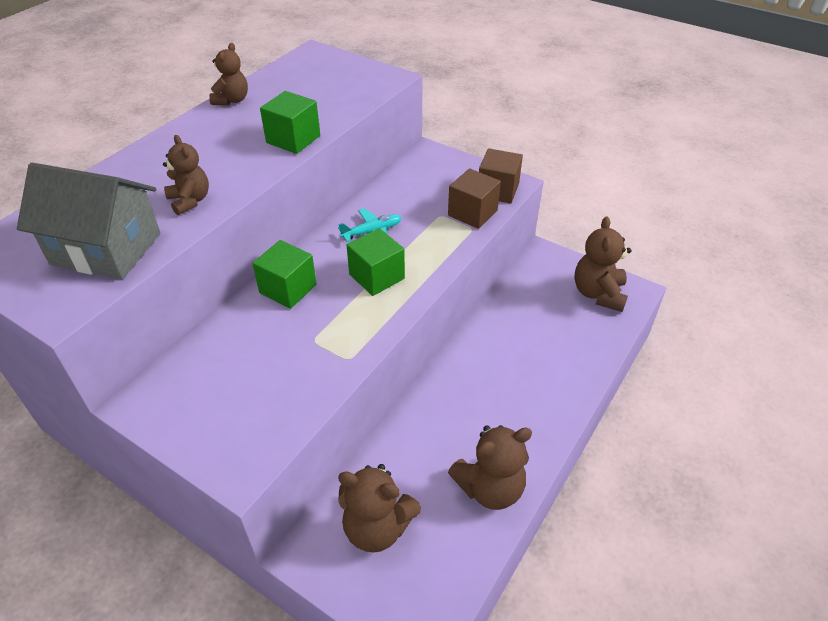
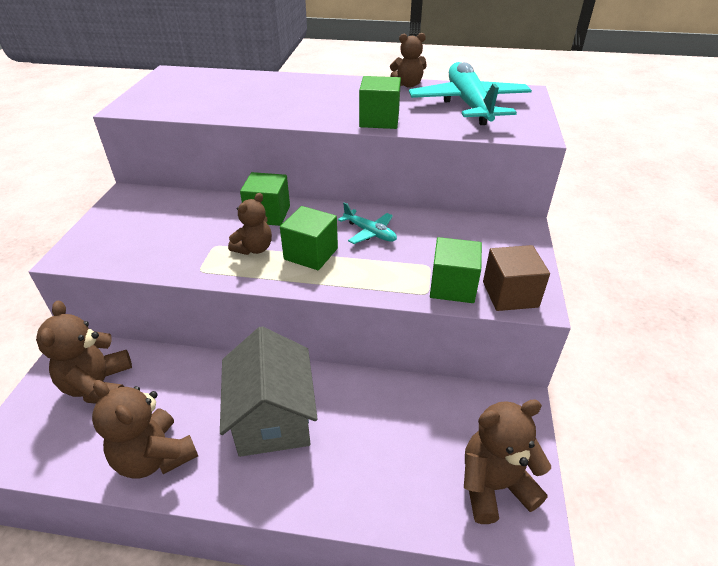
camera: 65 degrees right, 5 degrees down
(106, 249) = (194, 101): grey house -> grey house (272, 417)
(190, 201) = (264, 108): brown teddy bear -> brown teddy bear (254, 248)
(310, 85) = (468, 104): none -> turquoise plane
(472, 213) = (452, 286): brown cube -> green cube

